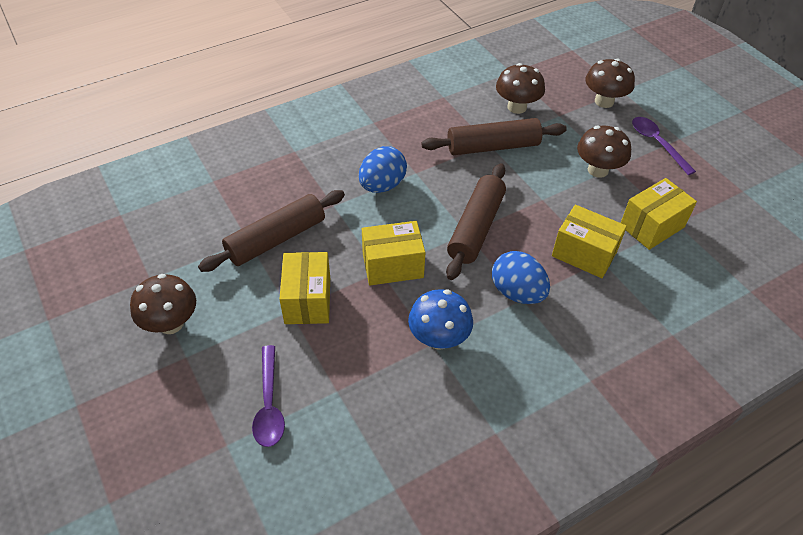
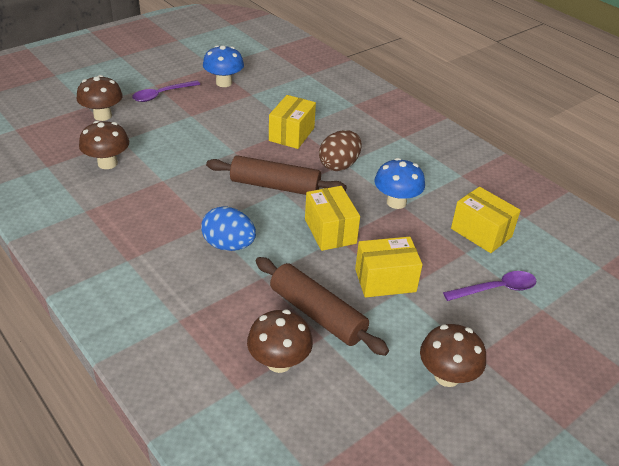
camera: 100 degrees left, 10 degrees down
(493, 146) = (167, 177): brown rolling pin -> none
(517, 292) = (339, 165): blue egg -> brown egg
(598, 170) = (196, 123): brown mushroom -> brown mushroom (279, 362)
(652, 226) = (256, 104): yellow box -> yellow box (481, 233)
(700, 198) = (224, 83): none -> blue mushroom

